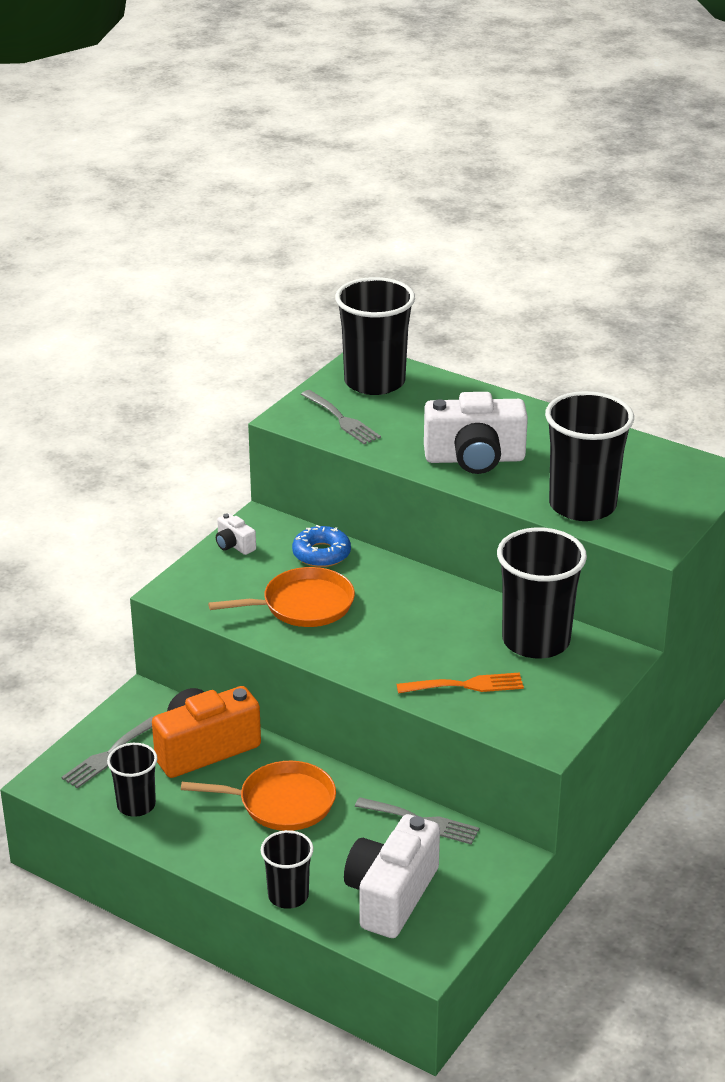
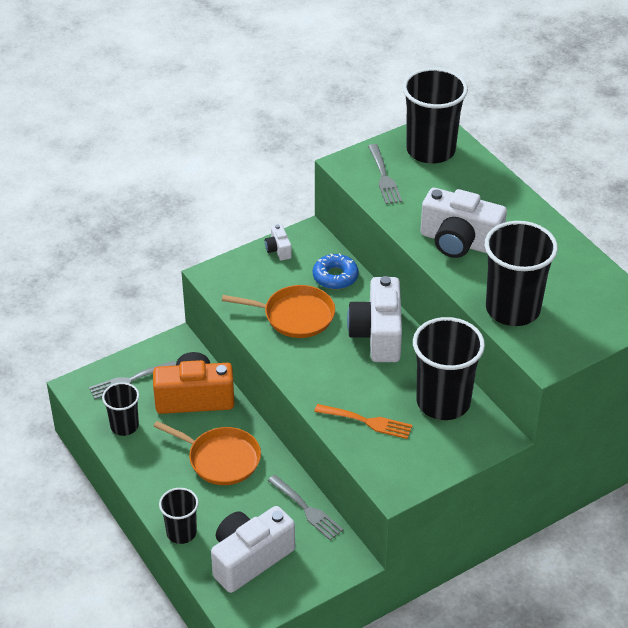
camera: 25 degrees right, 10 degrees up
(413, 597) = (378, 335): none -> white camera

